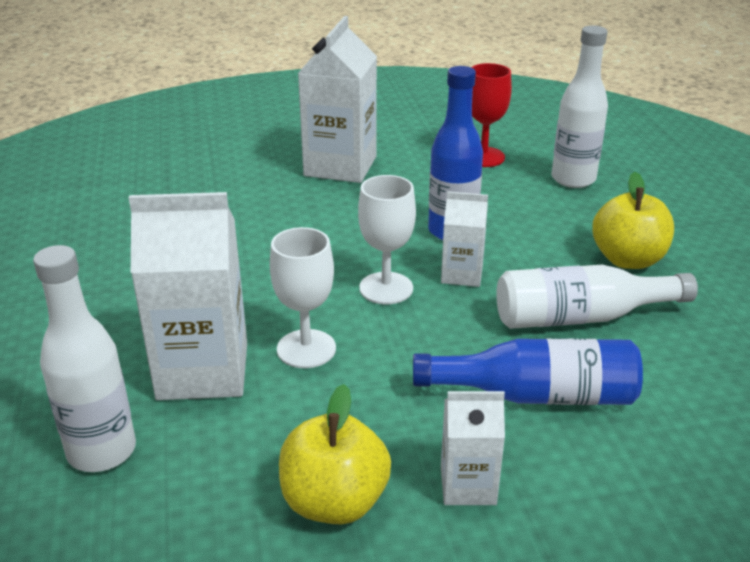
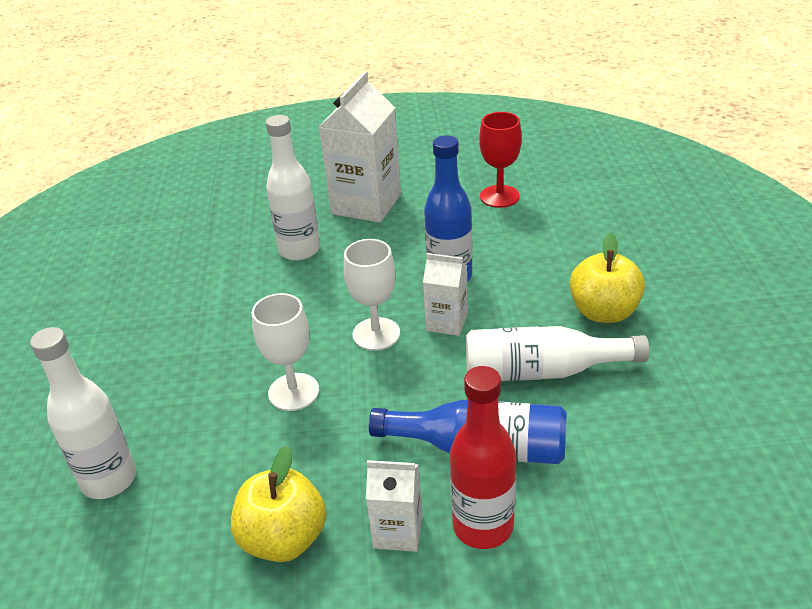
camera: 10 degrees right, 5 degrees up
(203, 371) = (204, 409): white carton -> none
(563, 474) = (483, 526): none -> red bottle
(573, 179) = (577, 223): white bottle -> white bottle (299, 250)

